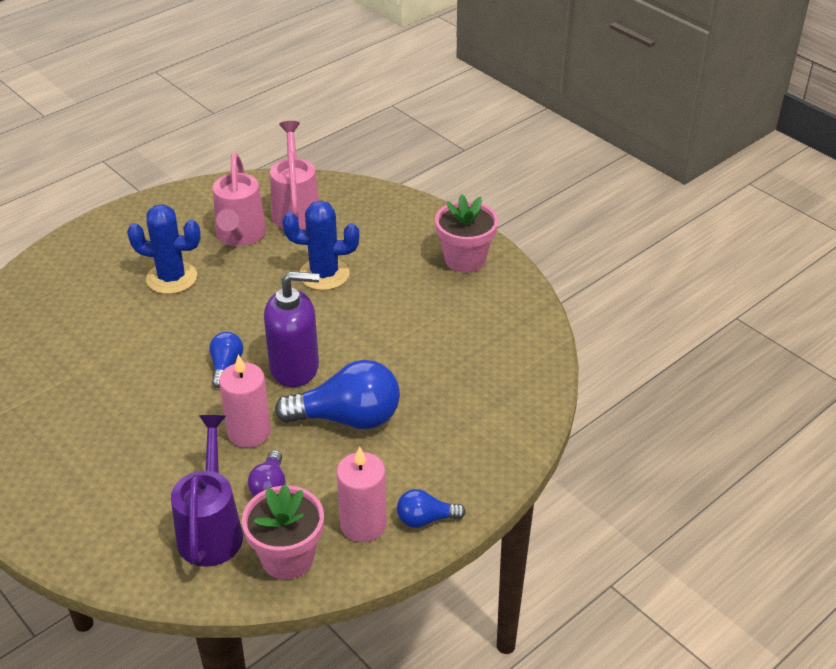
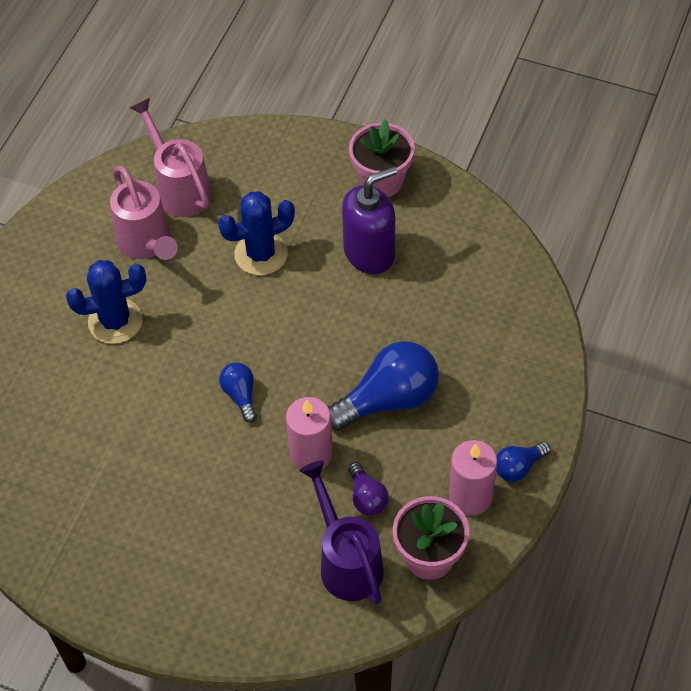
camera: 25 degrees left, 15 degrees up
(295, 367) = (305, 368): purple soap dispenser -> purple soap dispenser (369, 253)

